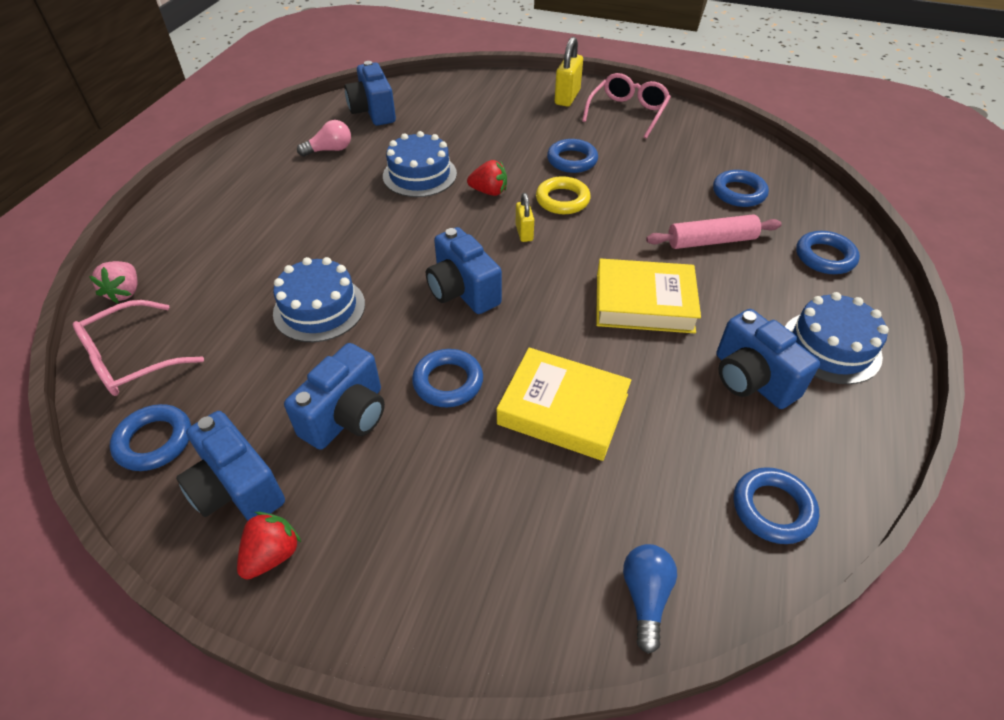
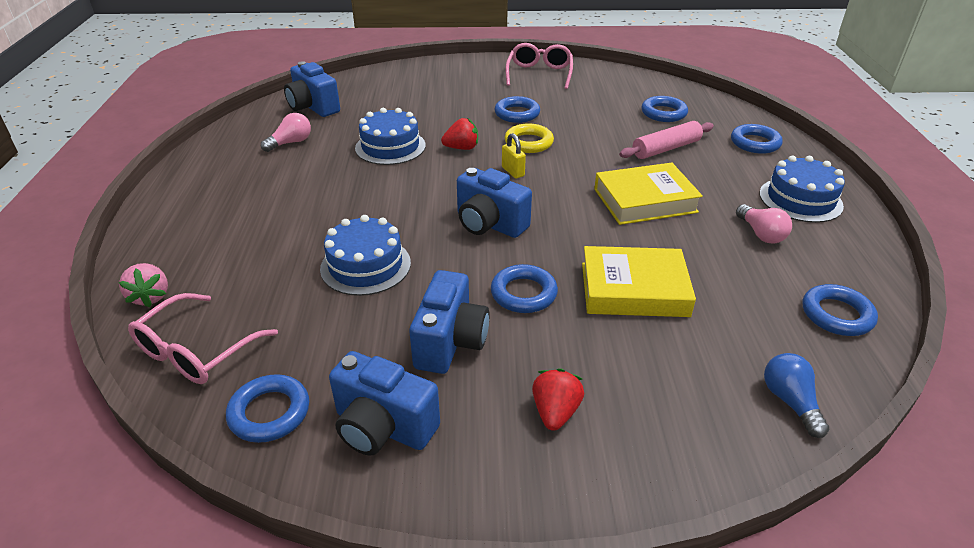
camera: 20 degrees left, 10 degrees down
(272, 555) = (455, 470): red strawberry -> red strawberry (555, 412)
(567, 97) = (482, 71): yellow padlock -> none
(751, 379) = (760, 234): blue camera -> pink light bulb

